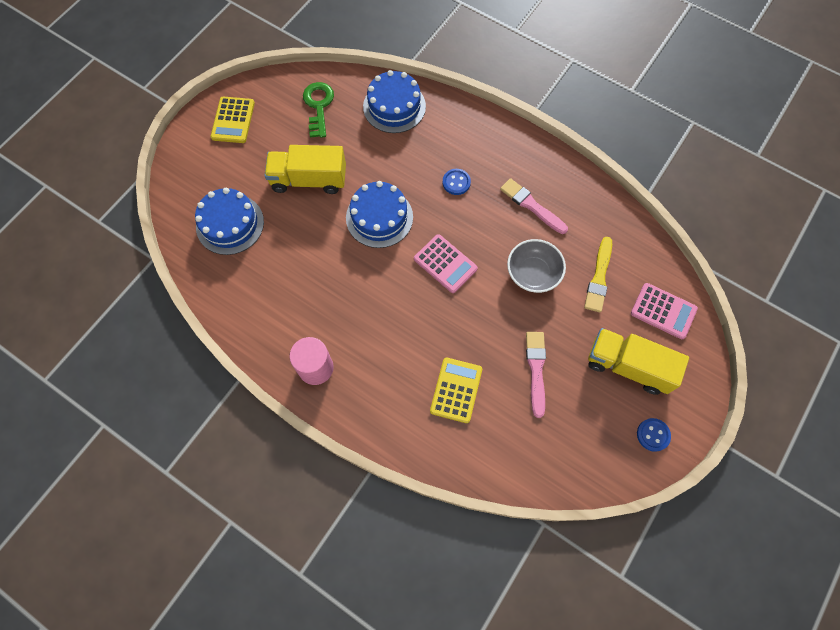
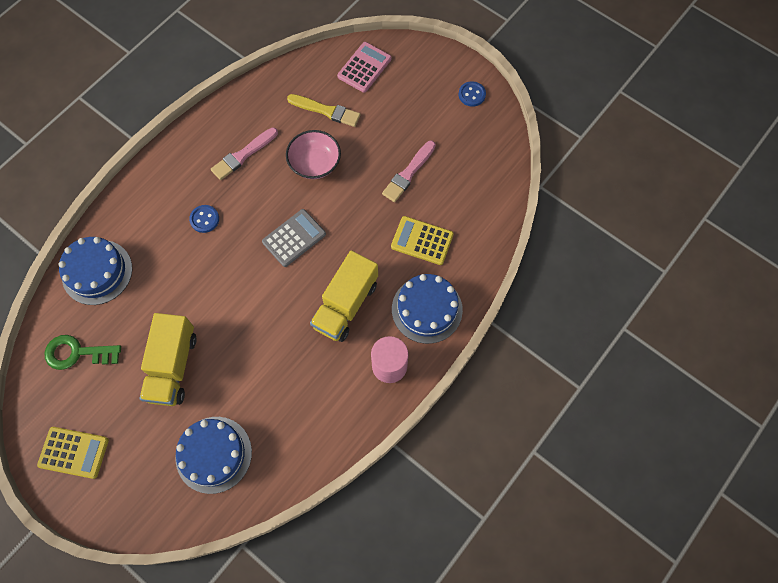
camera: 85 degrees left, 0 degrees up
(379, 217) = (232, 296): blue cake -> blue cake (427, 309)
(445, 264) = (294, 238): pink calculator -> grey calculator
(533, 273) = (315, 163): grey bowl -> pink bowl
(536, 370) = (408, 173): pink brush -> pink brush turned 60 degrees counterclockwise
(628, 366) = (411, 102): yellow truck -> yellow truck (345, 305)

